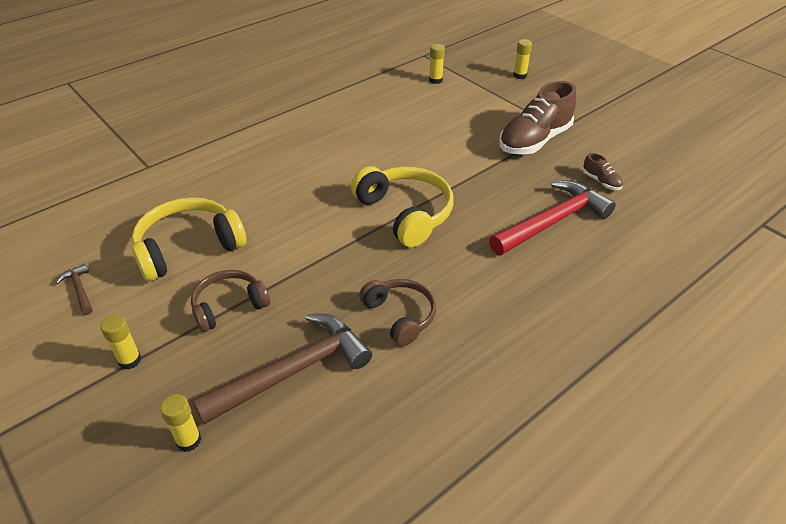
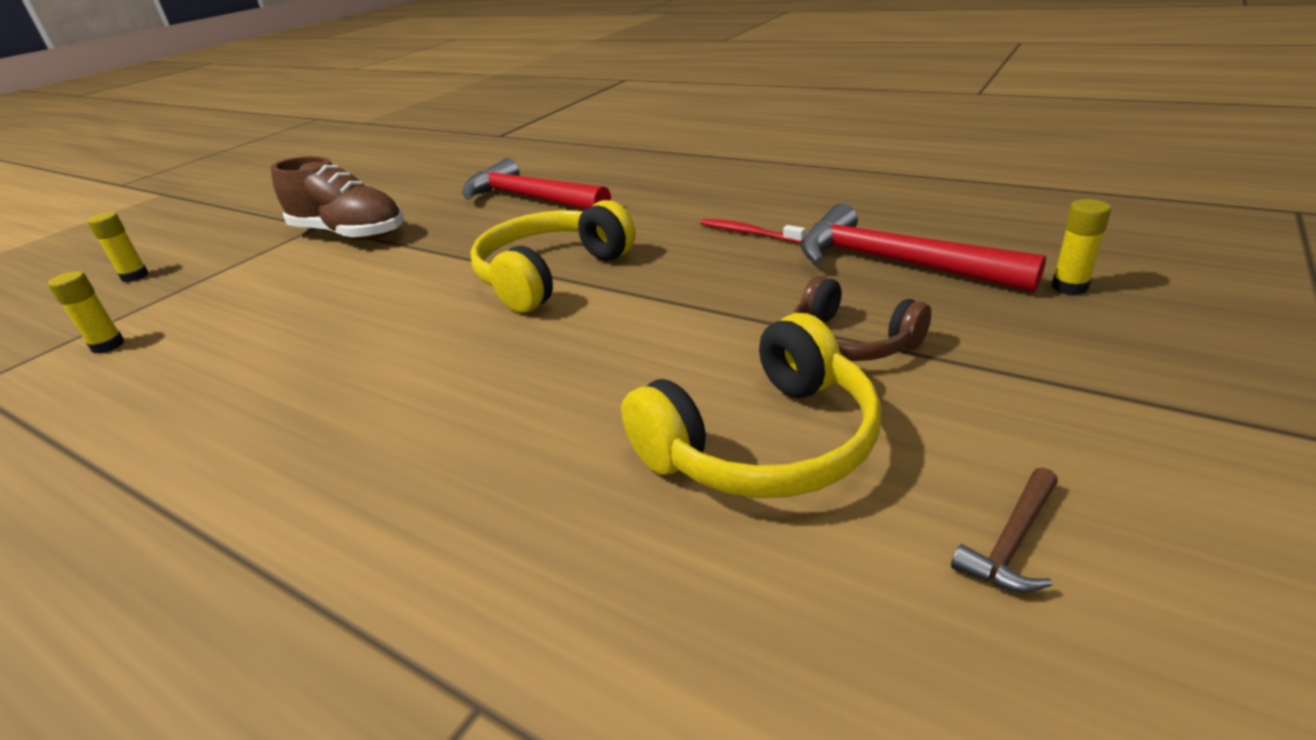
camera: 105 degrees left, 10 degrees down
(130, 360) = (1049, 383): yellow glue stick -> none
(188, 248) = (763, 442): yellow headphones -> yellow headphones turned 75 degrees counterclockwise
(293, 371) = (895, 263): brown hammer -> red hammer
(400, 316) = (748, 233): brown headphones -> red toothbrush
(601, 181) = (443, 191): brown shoe -> none

